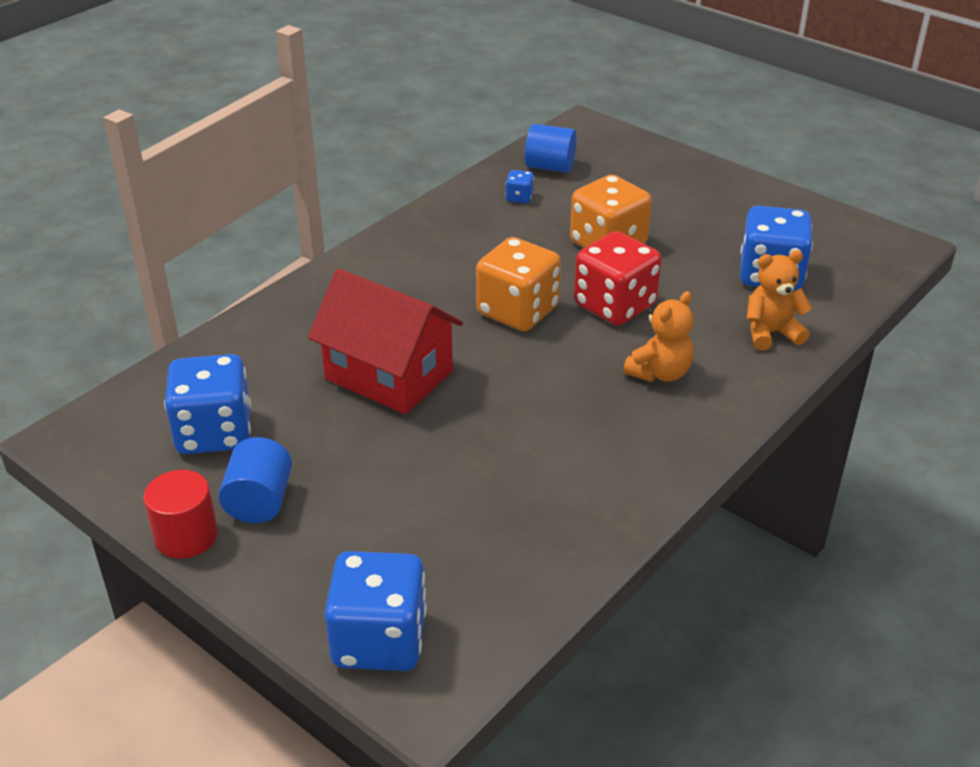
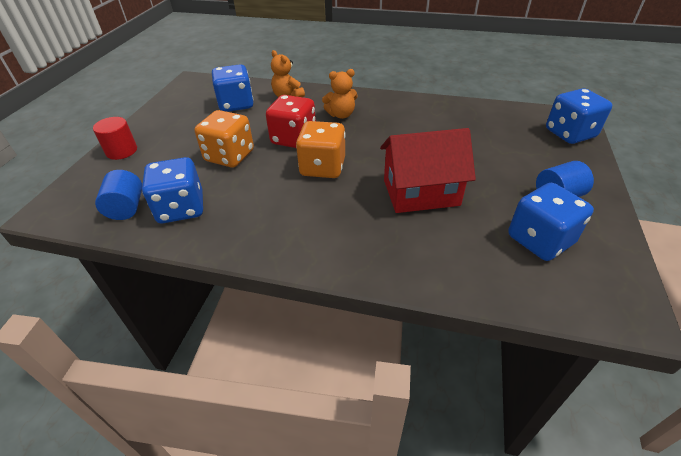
camera: 115 degrees left, 5 degrees up
(186, 536) = (609, 210): red cylinder -> red cylinder (121, 151)
(389, 375) = (421, 192): red house -> red house turned 75 degrees clockwise
(519, 197) = (181, 208): blue dice -> blue dice, size x2.29
(659, 373) = (341, 115): orange teddy bear -> orange teddy bear turned 150 degrees clockwise

